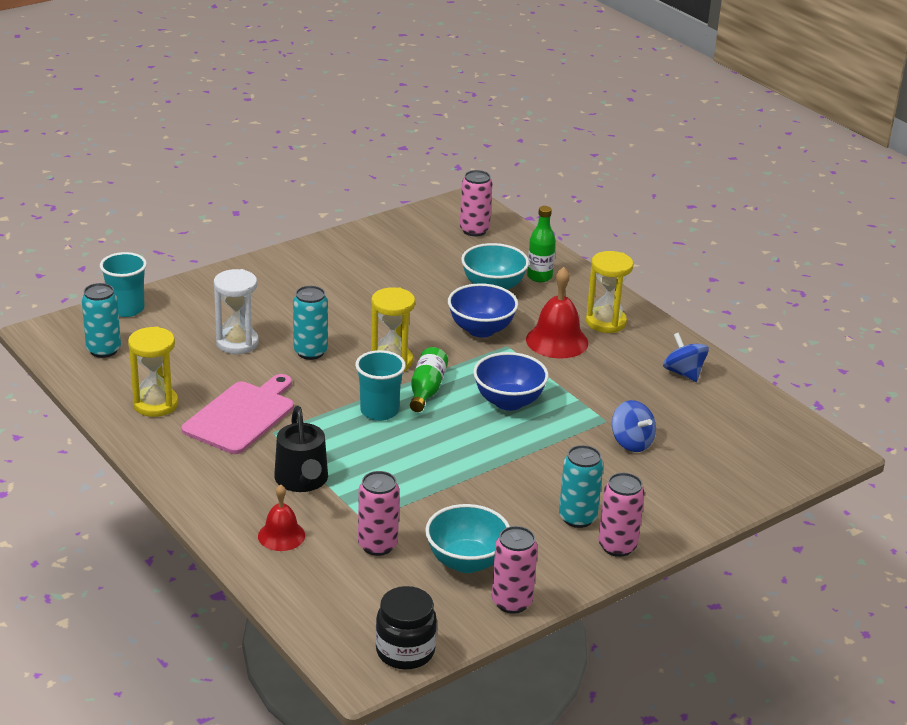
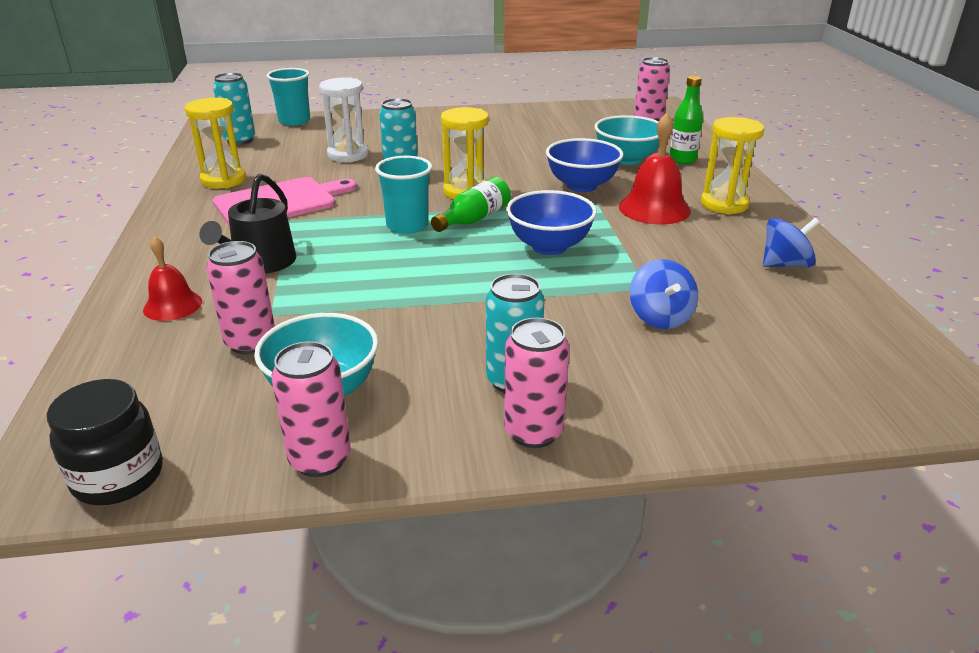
camera: 30 degrees right, 0 degrees up
(683, 373) = (785, 264): blue spinning top -> blue spinning top turned 75 degrees clockwise

